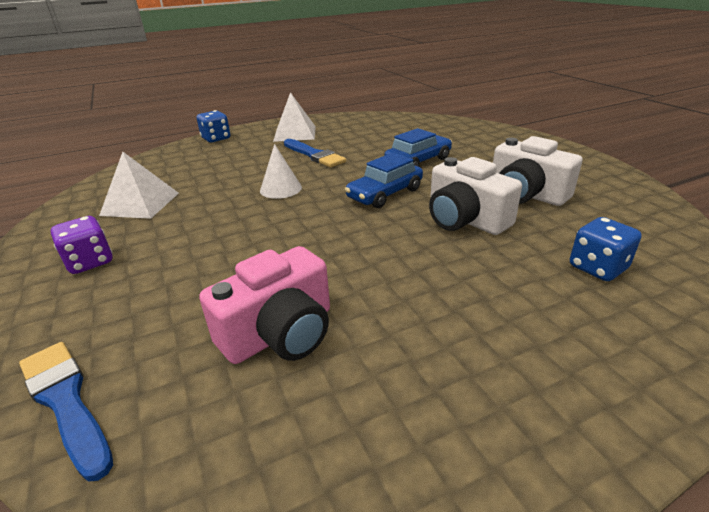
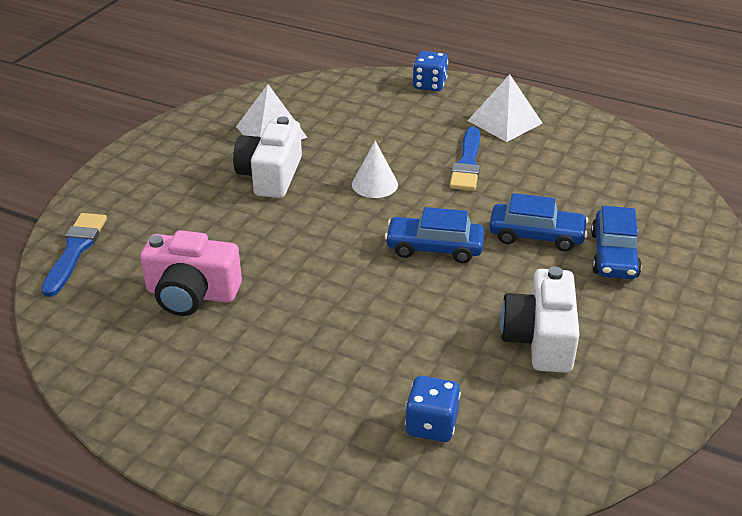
camera: 50 degrees right, 5 degrees up
(90, 262) = (183, 167): purple dice -> none
(465, 149) = (614, 255): none -> blue car
(465, 220) = (437, 317): white camera -> white camera (270, 176)

